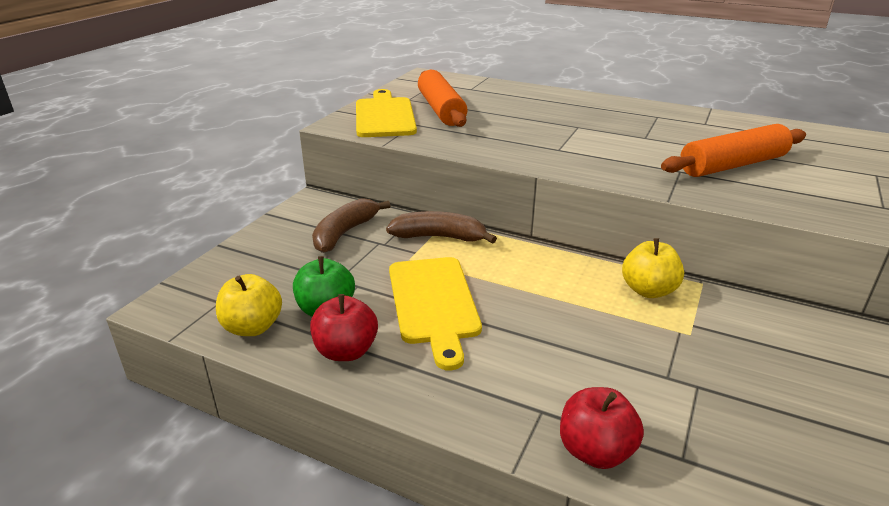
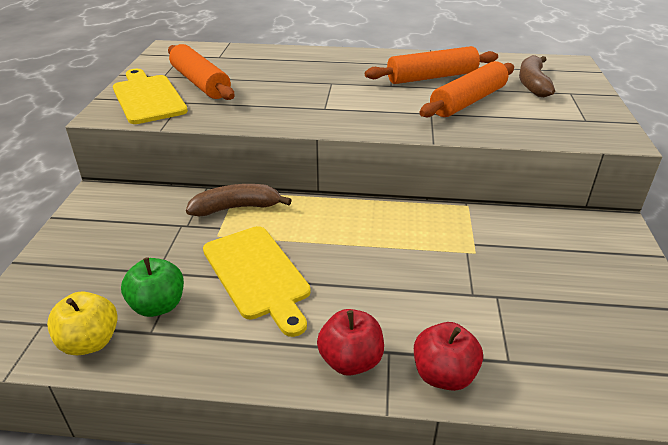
camera: 20 degrees left, 5 degrees up
(344, 233) = (143, 222): brown banana -> brown banana (532, 84)
(346, 351) = (195, 342): red apple -> red apple (350, 361)
(648, 290) = (430, 221): yellow apple -> none
(699, 135) = (432, 77): none -> orange rolling pin

